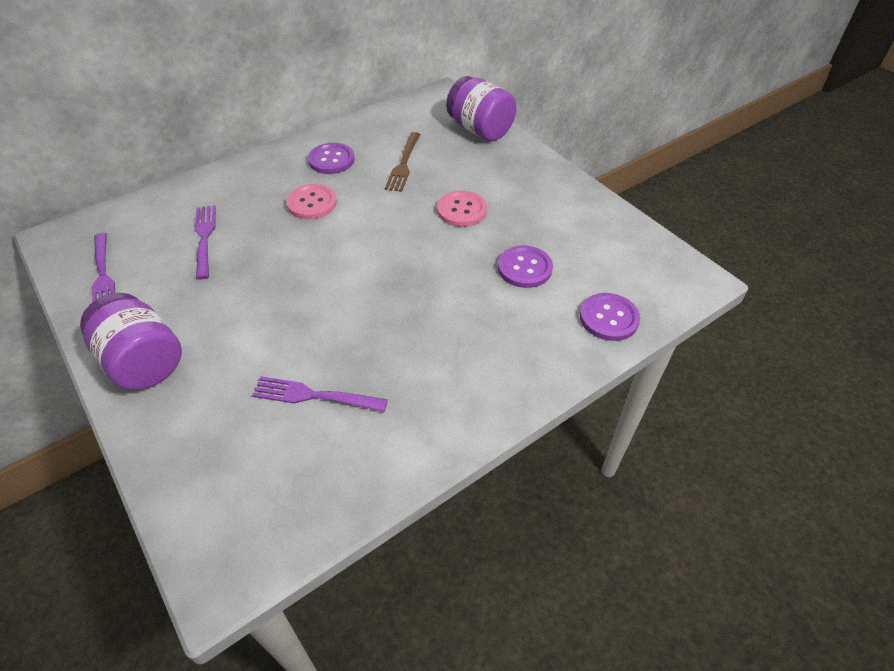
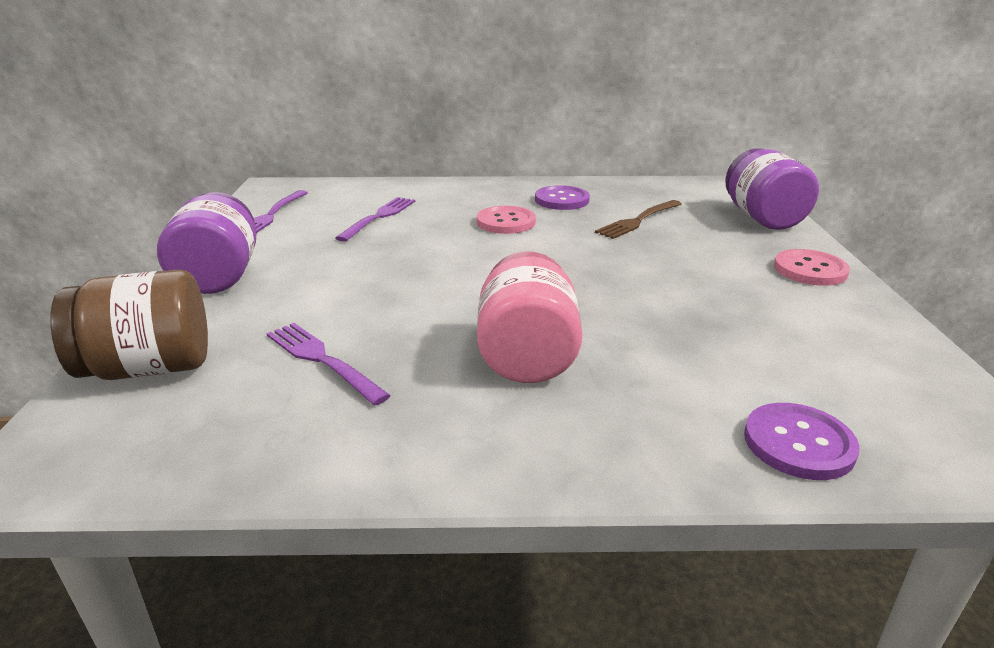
camera: 35 degrees right, 20 degrees down
(200, 467) = (149, 368): none -> brown jar
(435, 326) = (527, 356): none -> pink jar
(461, 210) = (671, 271): pink button -> pink button (810, 270)
(524, 268) = (707, 345): purple button -> none

